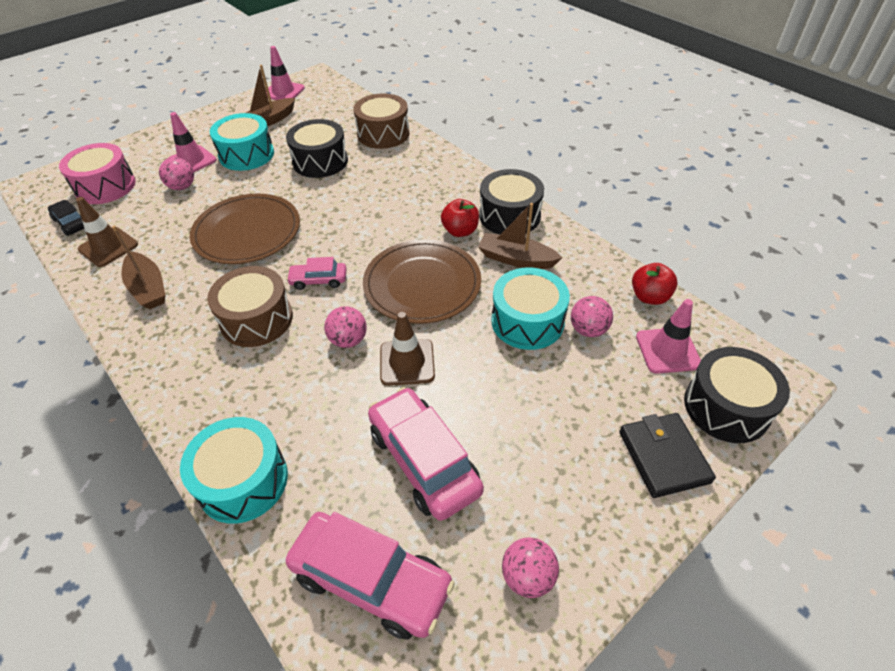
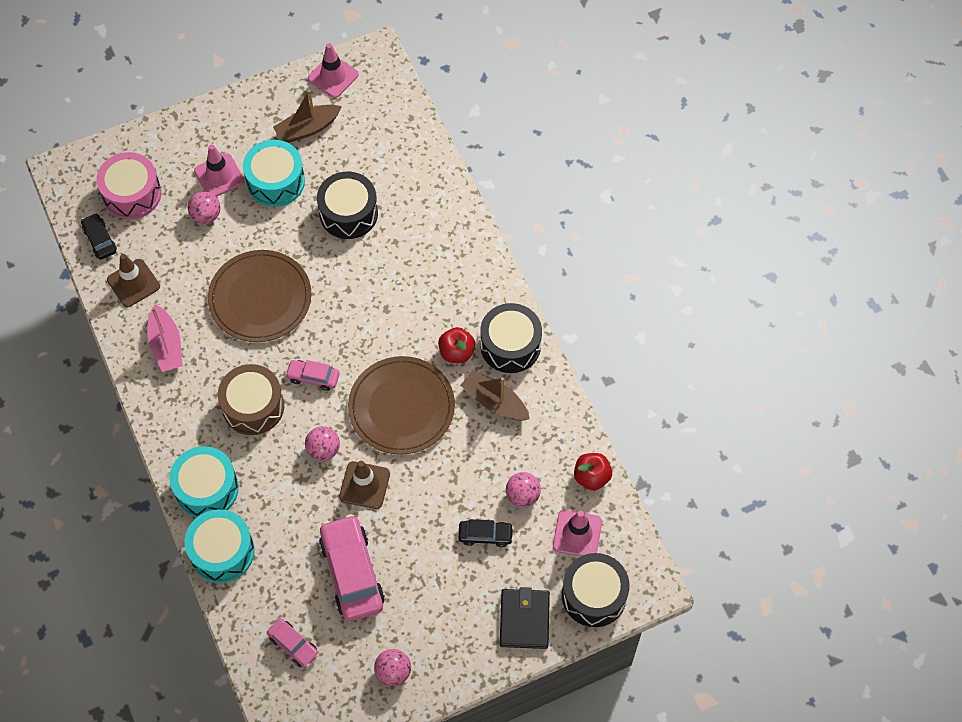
camera: 15 degrees right, 15 degrees up
(148, 288) = (166, 345): brown boat -> pink boat
(371, 580) = (293, 645): pink car -> pink car, size x0.52
(383, 134) = (425, 185): brown drum -> none
(527, 321) = (476, 473): turquoise drum -> turquoise drum (207, 488)
(568, 377) = (485, 535): none -> black car

